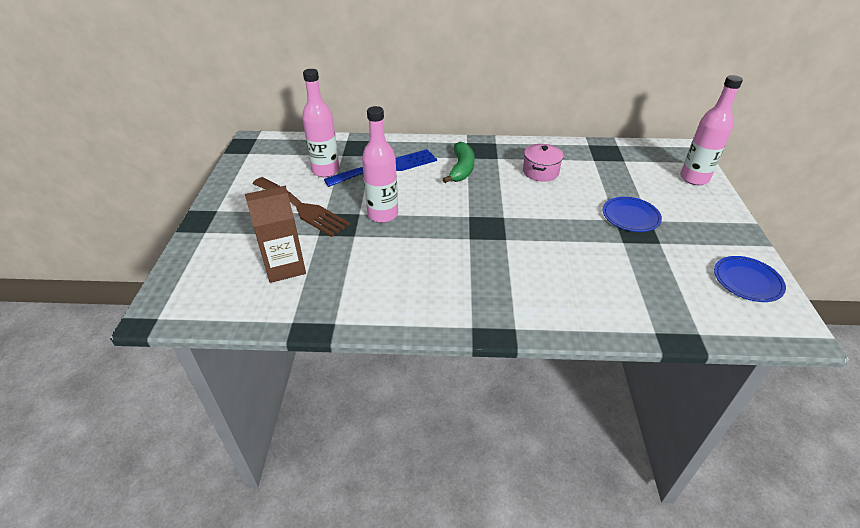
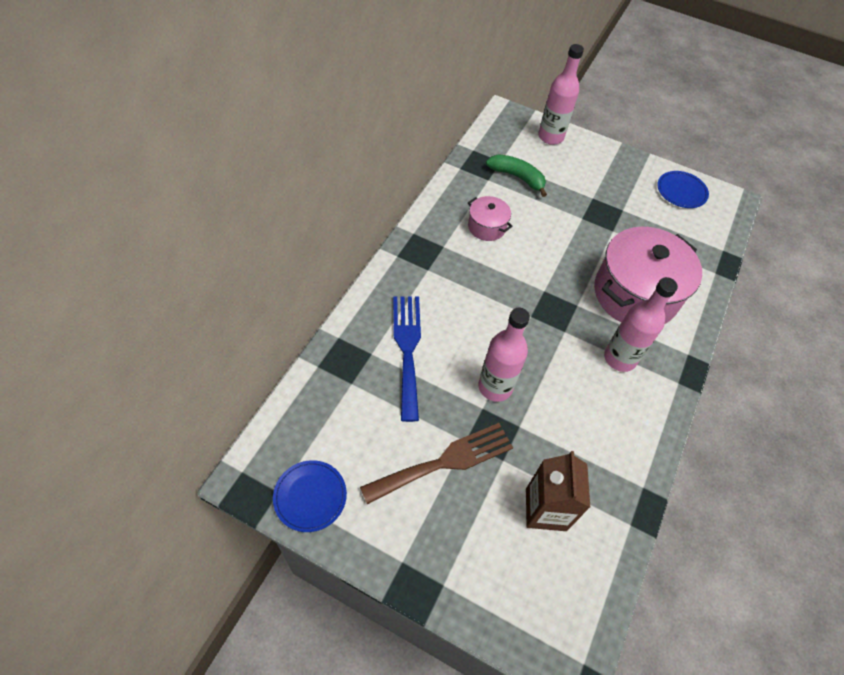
camera: 70 degrees left, 15 degrees up
(325, 171) = (378, 413): pink bottle -> pink bottle (620, 358)
(461, 169) = (447, 284): green banana -> green banana (517, 177)
(557, 273) = (635, 294): none -> pink pot
(630, 216) = (583, 206): blue plate -> blue plate (310, 496)

